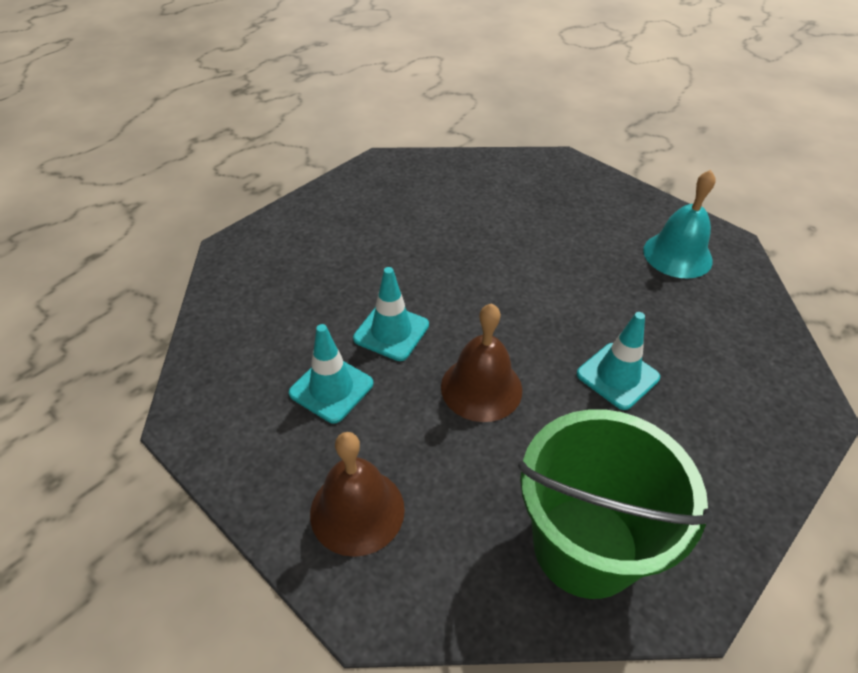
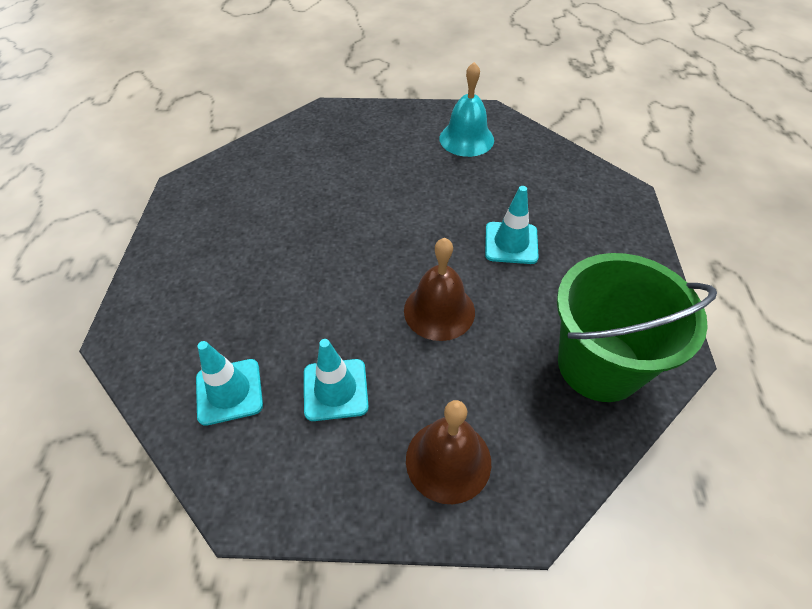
camera: 40 degrees left, 5 degrees up
(391, 332) = (335, 315): turquoise traffic cone -> turquoise traffic cone (229, 391)

